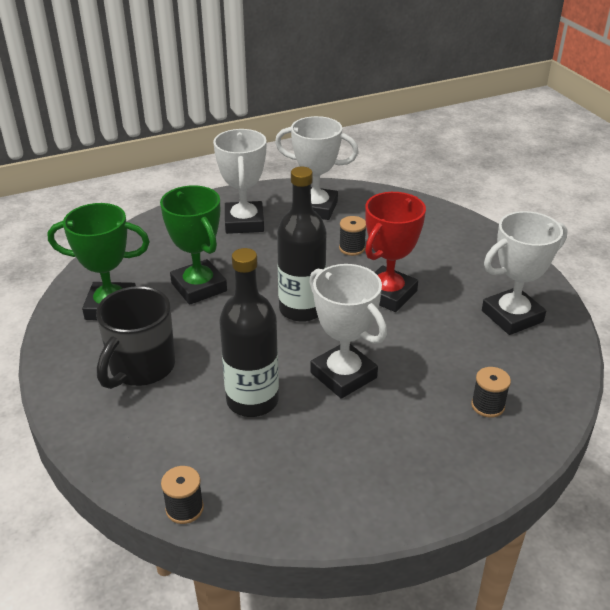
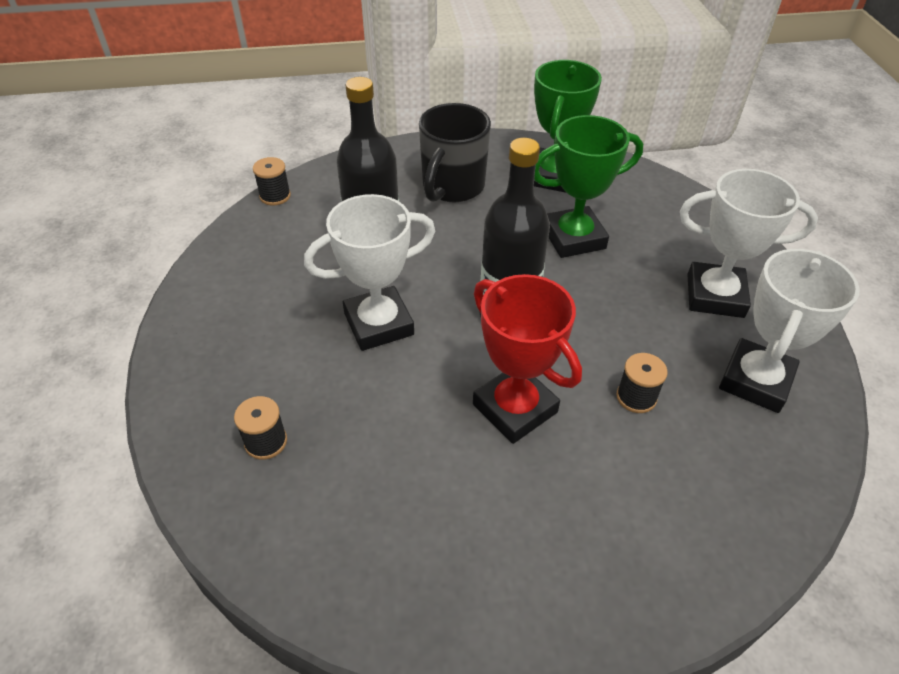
camera: 105 degrees right, 10 degrees up
(141, 368) = (452, 187): black mug -> black mug turned 105 degrees counterclockwise
(512, 316) = (417, 549): white trophy -> none

